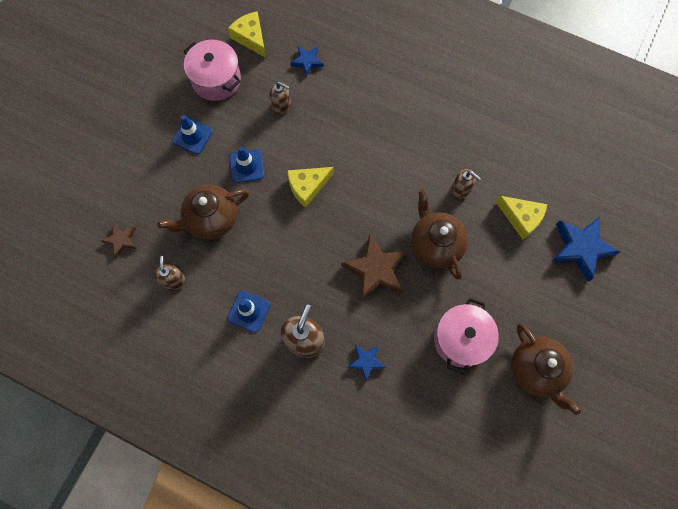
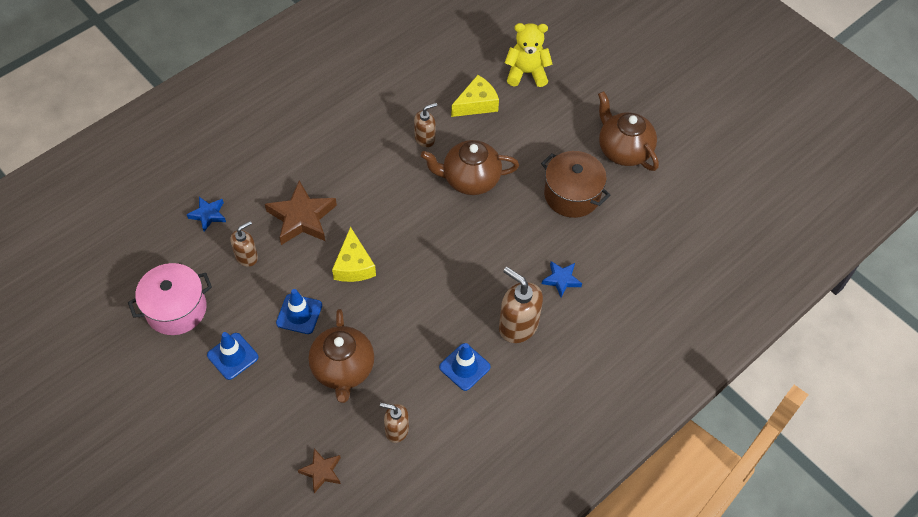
camera: 70 degrees left, 15 degrees down
(251, 38) = (145, 257): yellow cheese -> none
(375, 270) = (472, 238): brown star -> brown star (302, 218)
(461, 339) = (572, 195): pink pot -> brown pot
(536, 370) = (623, 150): brown teapot -> brown teapot turned 120 degrees counterclockwise
(581, 248) = (526, 73): blue star -> yellow teddy bear

